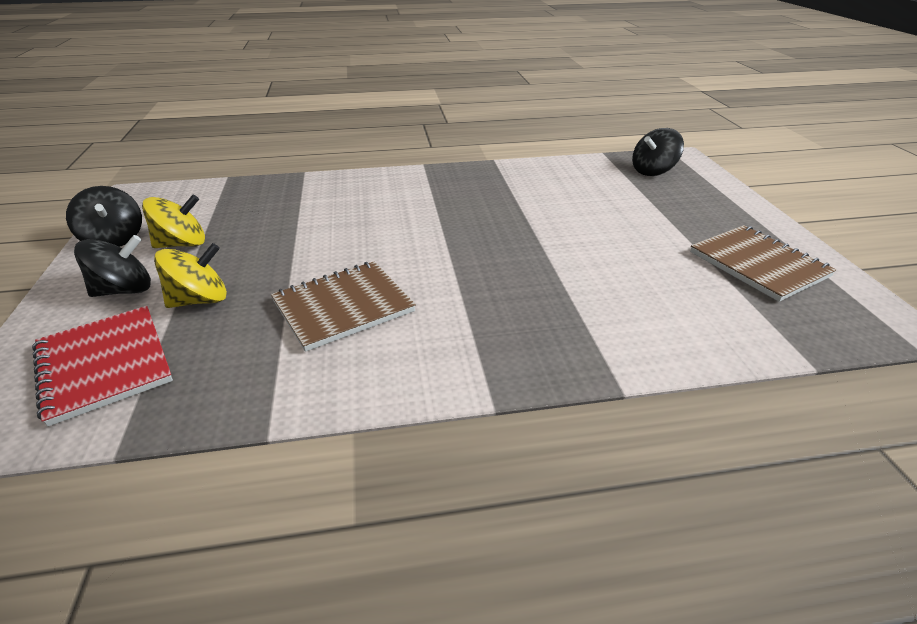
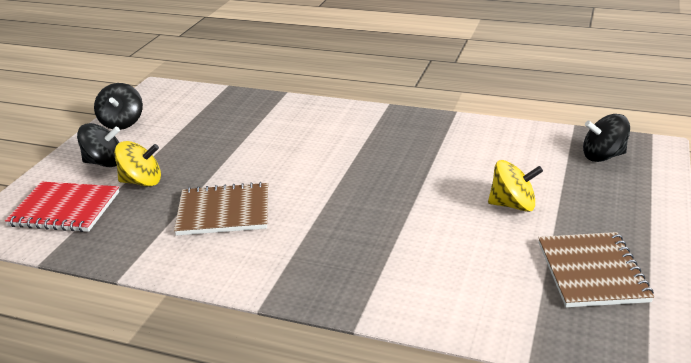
camera: 30 degrees right, 5 degrees down
(104, 364) = (65, 209): red notebook -> red notebook turned 75 degrees counterclockwise
(182, 244) = (159, 137): yellow spinning top -> yellow spinning top (513, 205)

